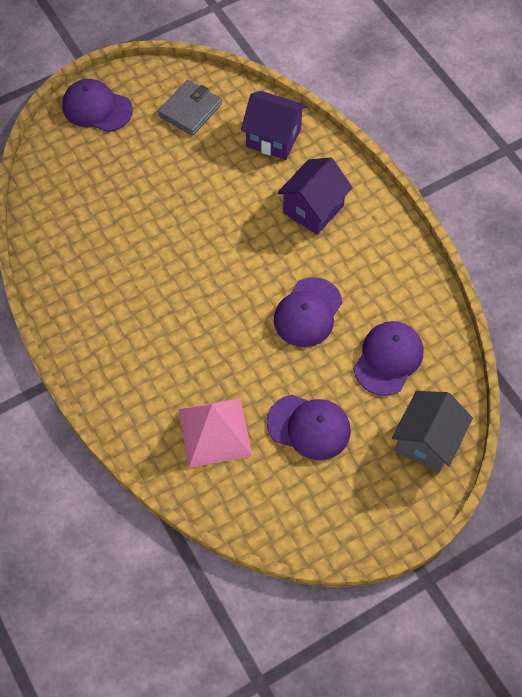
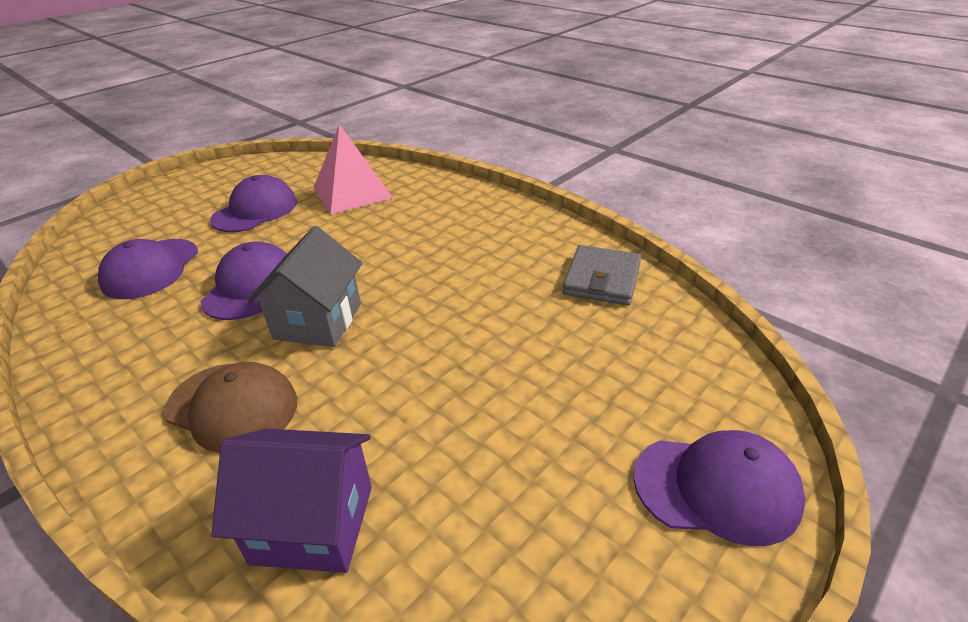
camera: 165 degrees right, 25 degrees down
(190, 110) = (518, 541): grey wallet -> grey wallet (602, 279)
(309, 427) = (255, 211): purple cap -> purple cap turned 120 degrees clockwise
(313, 209) = (232, 406): purple house -> brown cap
(427, 441) = (128, 223): grey house -> grey house (318, 321)

